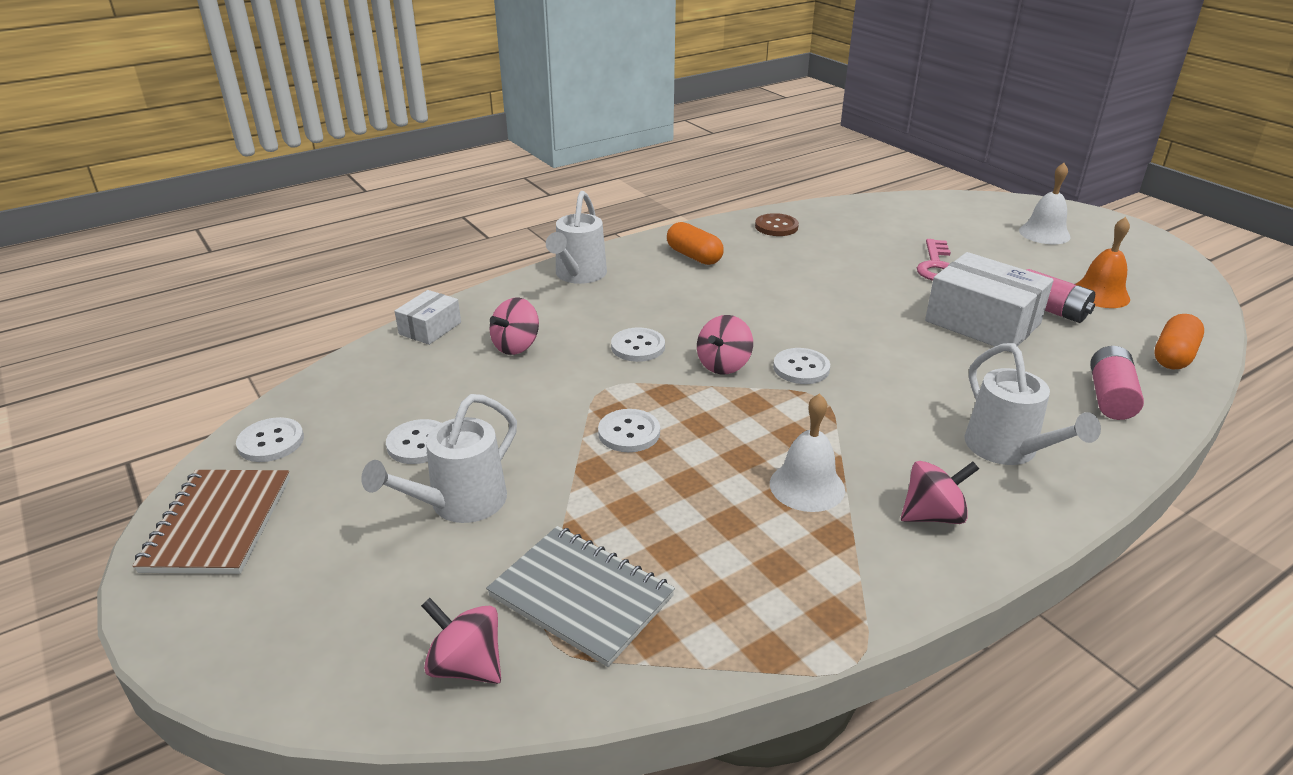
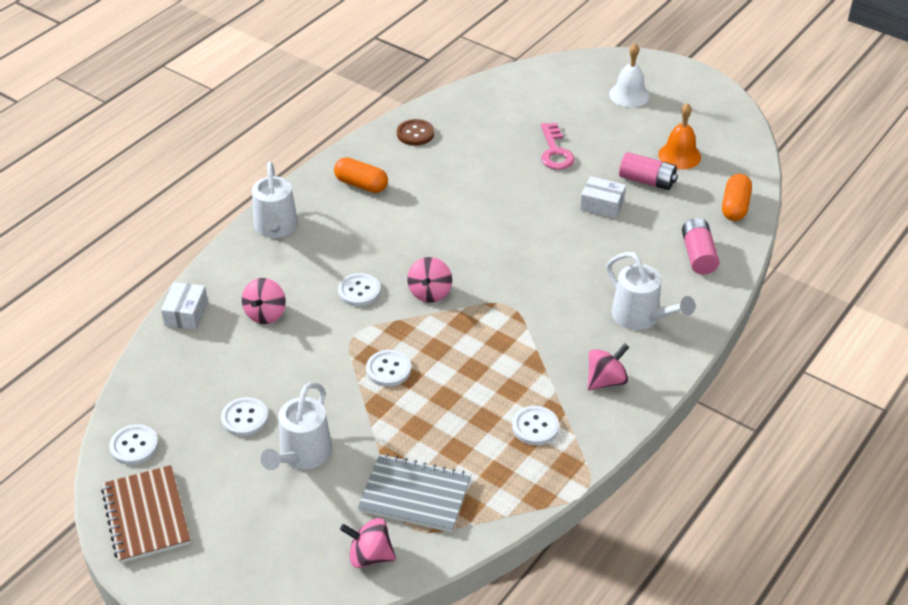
camera: 20 degrees left, 10 degrees up
(801, 368) = (486, 281): white button -> white button (535, 427)
(807, 486) = (523, 380): white bell -> none
(982, 322) = (602, 205): white box -> white box, size x0.54

